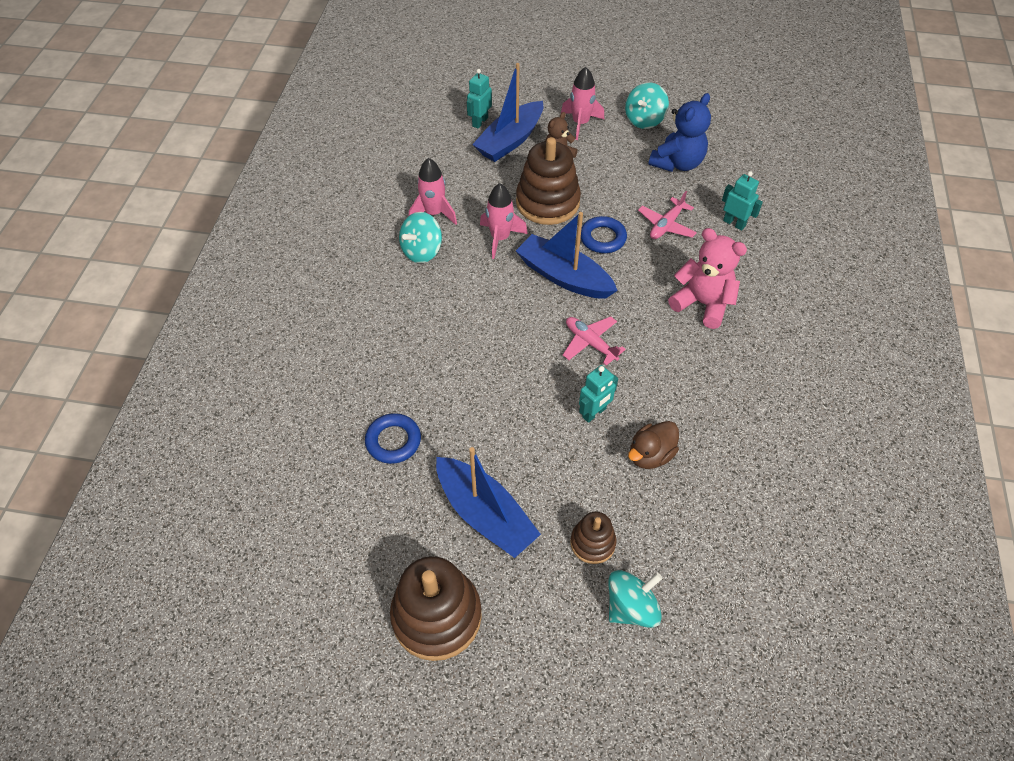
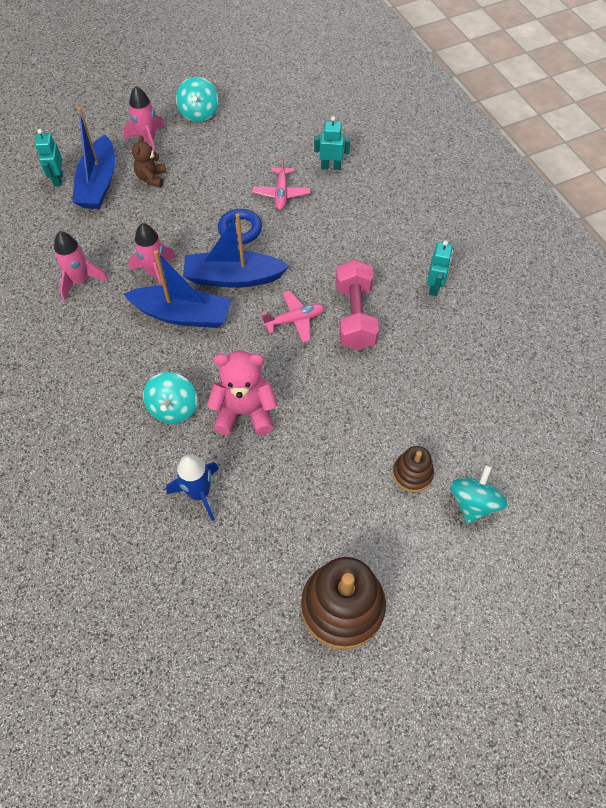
camera: 35 degrees left, 5 degrees up
(393, 441) = (199, 493): blue ring -> blue rocket
(422, 251) = (96, 319): turquoise spinning top -> turquoise spinning top (173, 408)
(485, 514) = (318, 504): blue boat -> blue boat (182, 314)
(547, 202) = (172, 222): brown stacking toy -> none
(590, 343) = (294, 320): pink plane -> pink plane turned 150 degrees clockwise
(594, 413) = (339, 374): turquoise robot -> turquoise robot (434, 287)
(650, 370) = (355, 316): none -> pink dumbbell
(650, 455) = (403, 382): brown duck -> none
(677, 163) = (252, 138): blue teddy bear -> none
(702, 304) = (354, 243): pink teddy bear -> pink teddy bear (244, 412)

